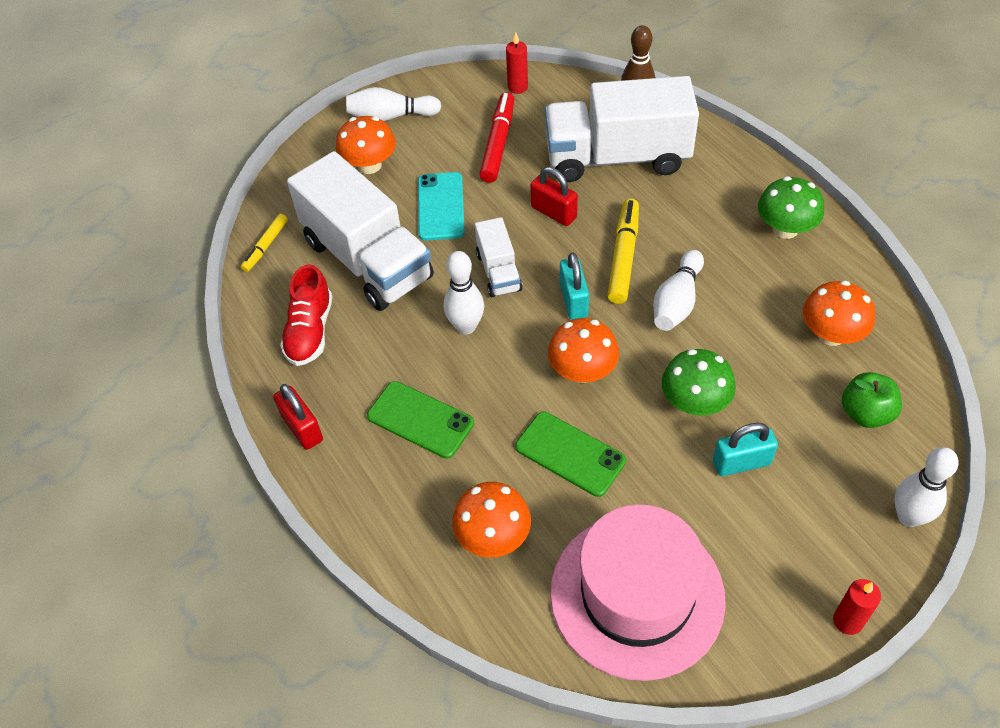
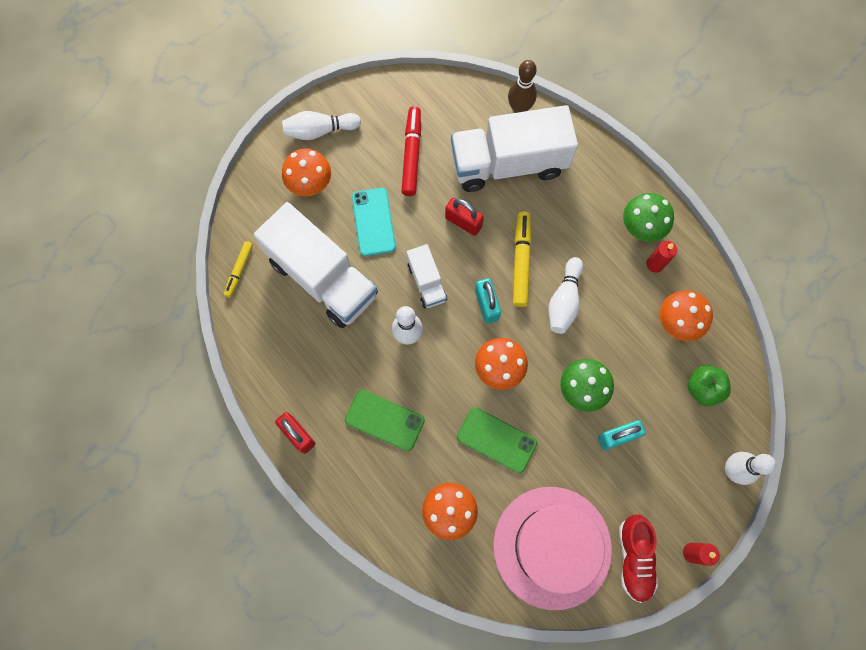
camera: 10 degrees left, 20 degrees up
(310, 331) = (289, 348): red shoe -> red shoe (634, 558)
(517, 87) = (421, 94): red candle -> red candle (655, 264)

